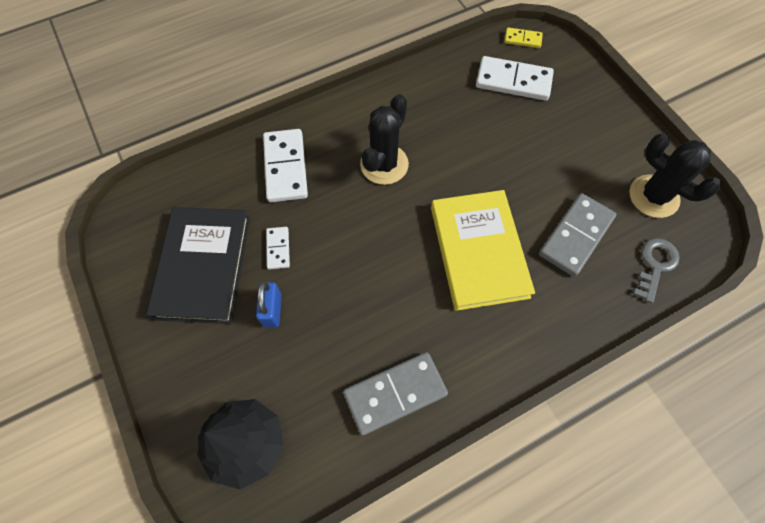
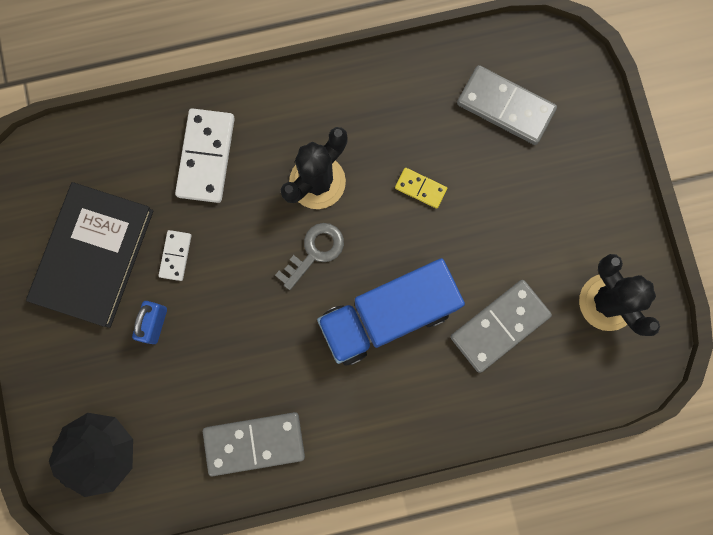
camera: 15 degrees right, 15 degrees up
(478, 251) = (387, 316): yellow book -> blue truck
(513, 81) = (505, 107): white domino -> grey domino
(522, 39) = (540, 47): yellow domino -> yellow domino (420, 188)
(655, 265) = (572, 382): grey key -> grey key (315, 252)

